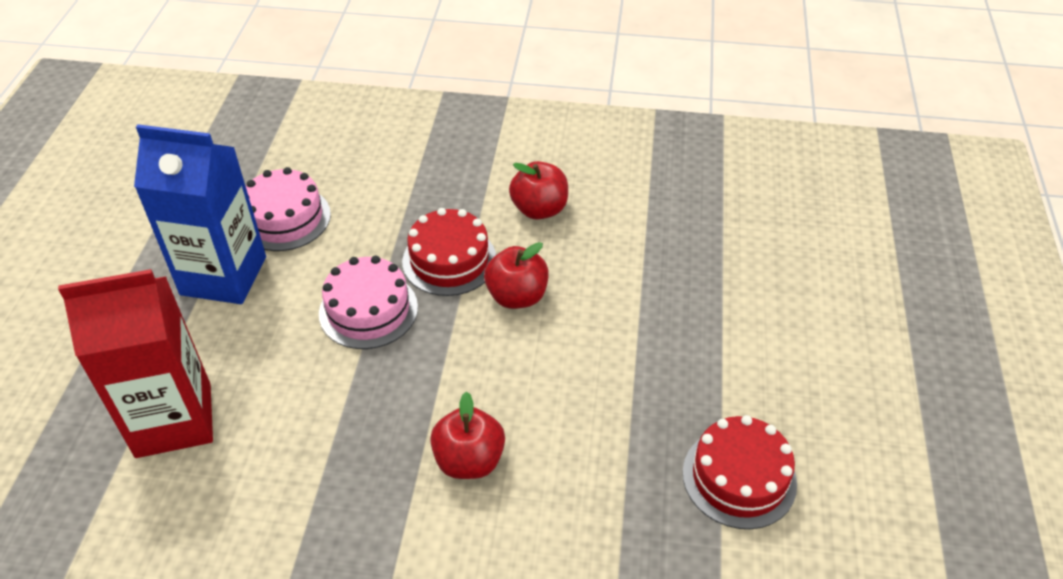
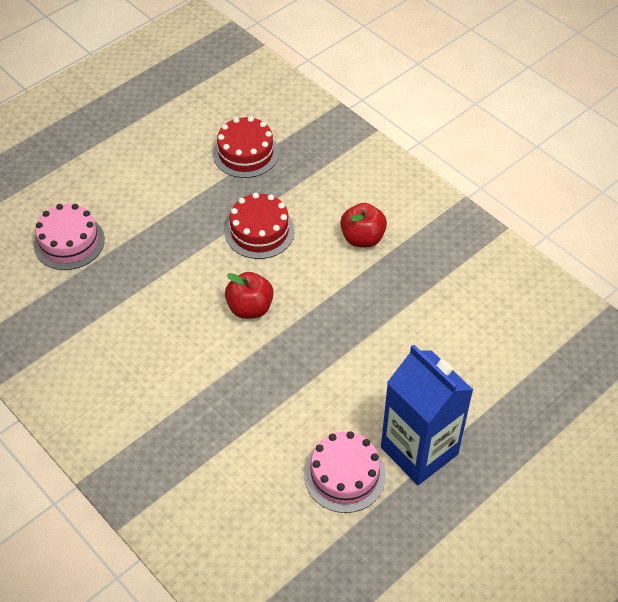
camera: 140 degrees left, 5 degrees up
(173, 420) = (506, 361): red carton -> none
(368, 310) = (344, 359): pink cake -> pink cake (69, 242)
(449, 260) = (265, 360): red cake -> red cake (259, 231)
(539, 209) = (171, 359): red apple -> none

